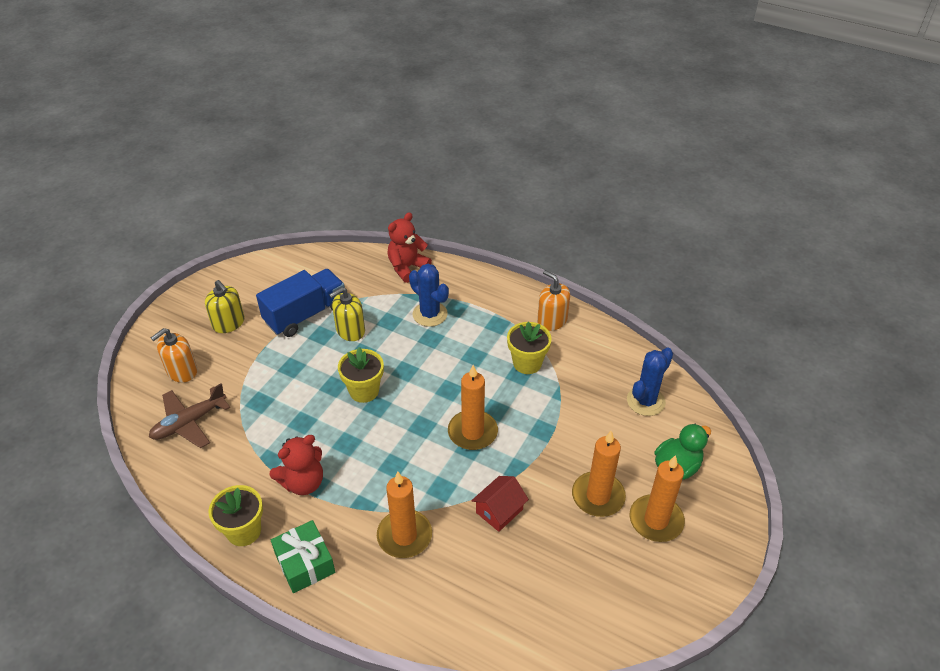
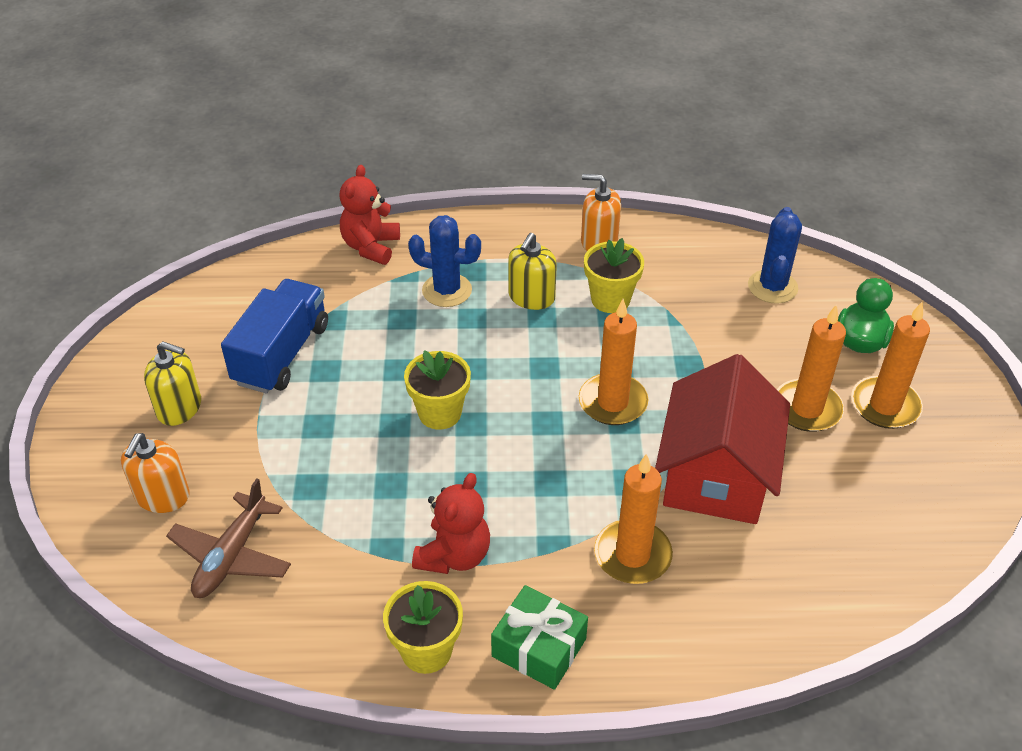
camera: 30 degrees left, 0 degrees up
(350, 330) = (360, 349): yellow soap dispenser -> yellow soap dispenser (531, 297)
(499, 511) = (716, 475): red house -> red house, size x2.14

